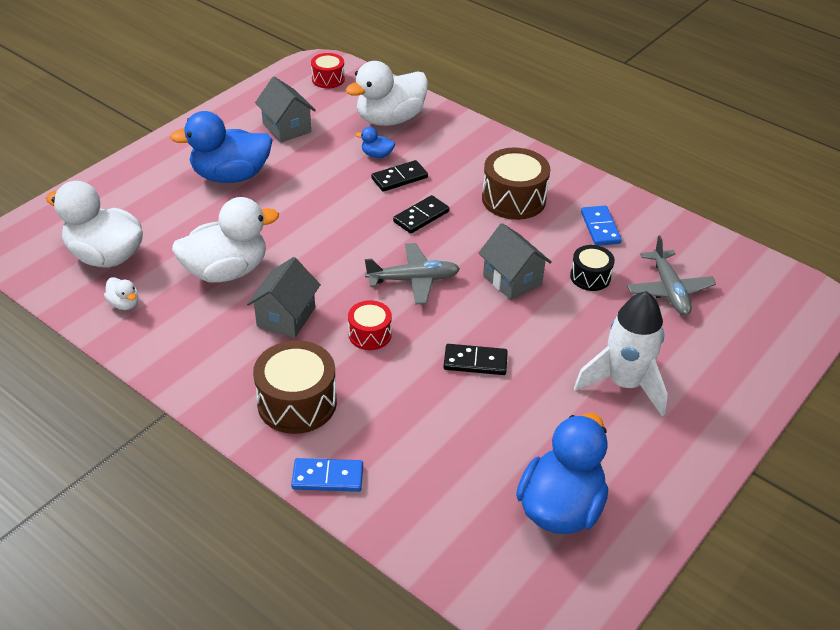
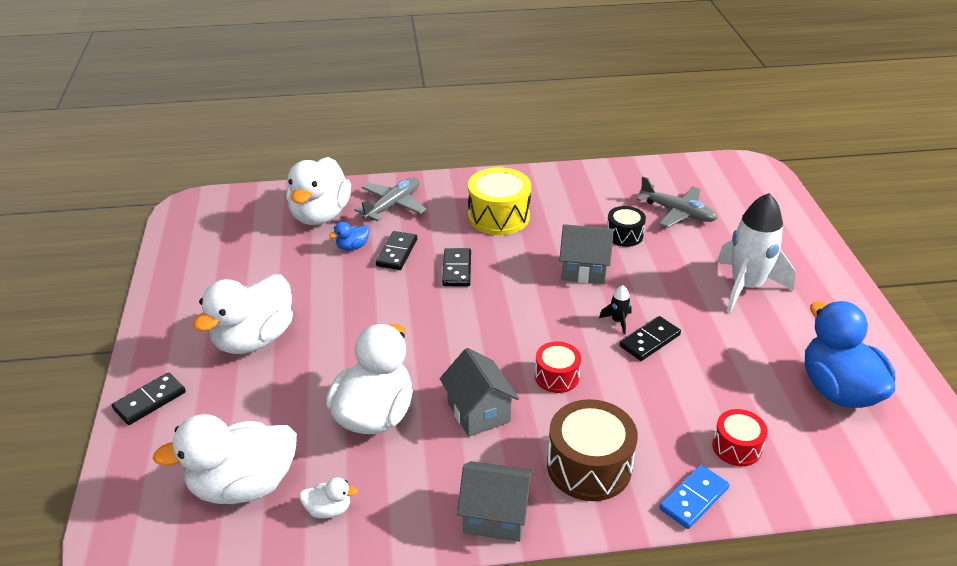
camera: 45 degrees left, 5 degrees down
(129, 173) = (149, 401): none -> black domino
(231, 176) = (254, 339): blue duck -> white duck
(286, 128) = (242, 271): grey house -> grey house (495, 516)
(328, 79) = (218, 214): red drum -> red drum (736, 447)
(414, 279) = (523, 316): grey plane -> grey plane (393, 205)
(475, 332) = (618, 321): none -> black rocket
(513, 199) = (498, 216): brown drum -> yellow drum
(600, 228) = (580, 200): blue domino -> none

